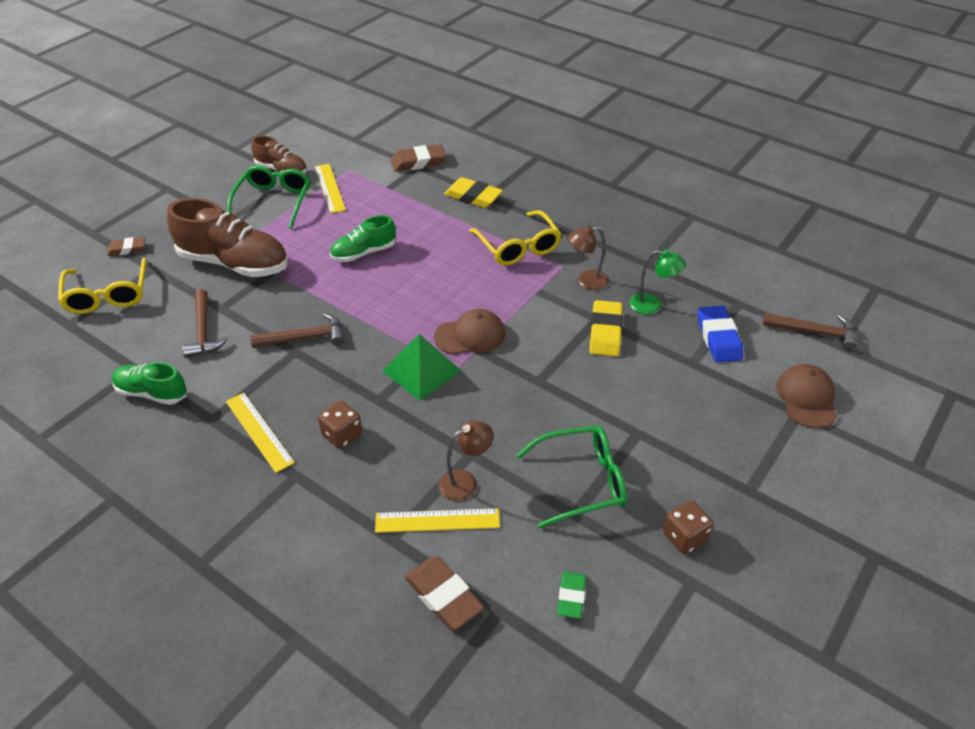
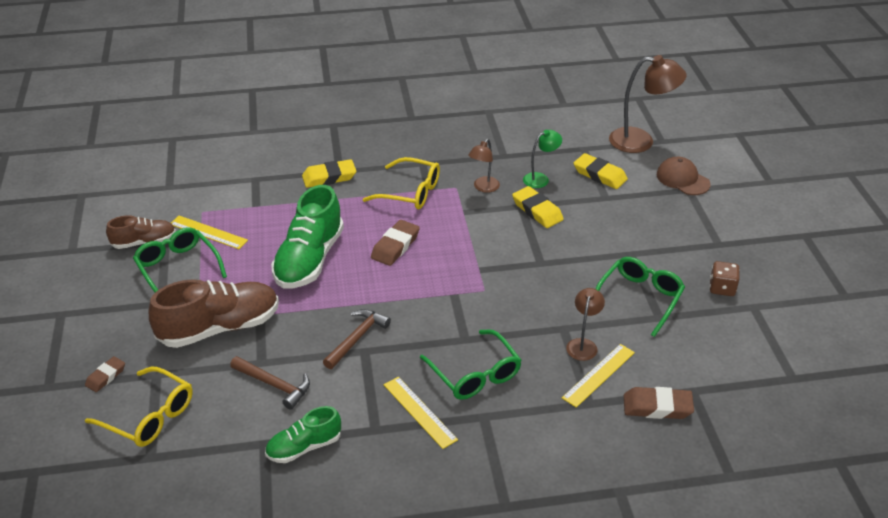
camera: 45 degrees left, 5 degrees down
(259, 431) = (419, 412): yellow ruler -> yellow ruler turned 45 degrees clockwise
(342, 435) = (475, 374): brown dice -> green glasses
(363, 253) = (309, 260): green shoe -> green shoe, size x1.77
(418, 162) = (250, 176): brown eraser -> brown eraser (395, 246)
(422, 370) = (465, 304): green pyramid -> none
(470, 335) = (462, 264): brown cap -> none
(571, 597) = (714, 356): green eraser -> none
(718, 338) = (599, 175): blue eraser -> yellow eraser
(814, 332) = (641, 141): brown hammer -> brown lamp

